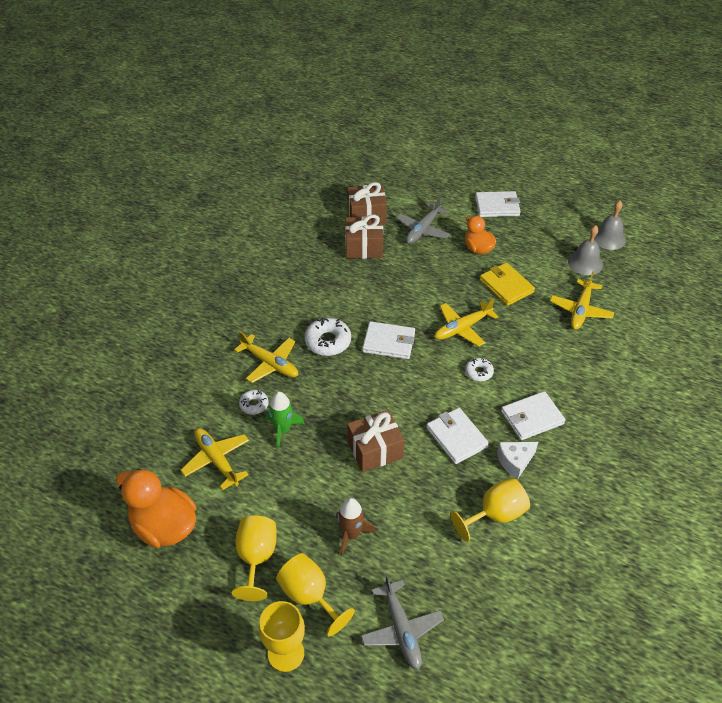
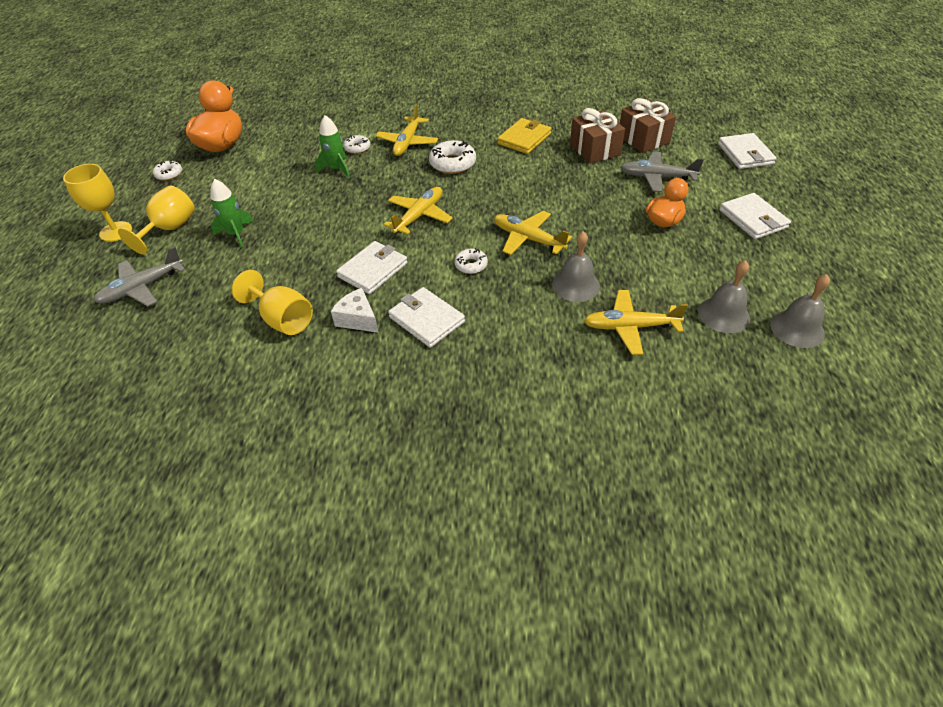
camera: 70 degrees right, 0 degrees up
(194, 589) = (169, 174): none -> white donut
(217, 460) = (292, 148): yellow plane -> yellow plane (419, 216)
(256, 558) = (202, 193): yellow goblet -> none
(351, 534) = (236, 234): brown rocket -> green rocket
(375, 450) = (335, 223): brown gift -> none
(389, 342) = (475, 197): white wallet -> white wallet (745, 154)
(506, 286) = (620, 256): yellow wallet -> yellow wallet (524, 139)
(527, 321) = (576, 285): none -> grey bell

